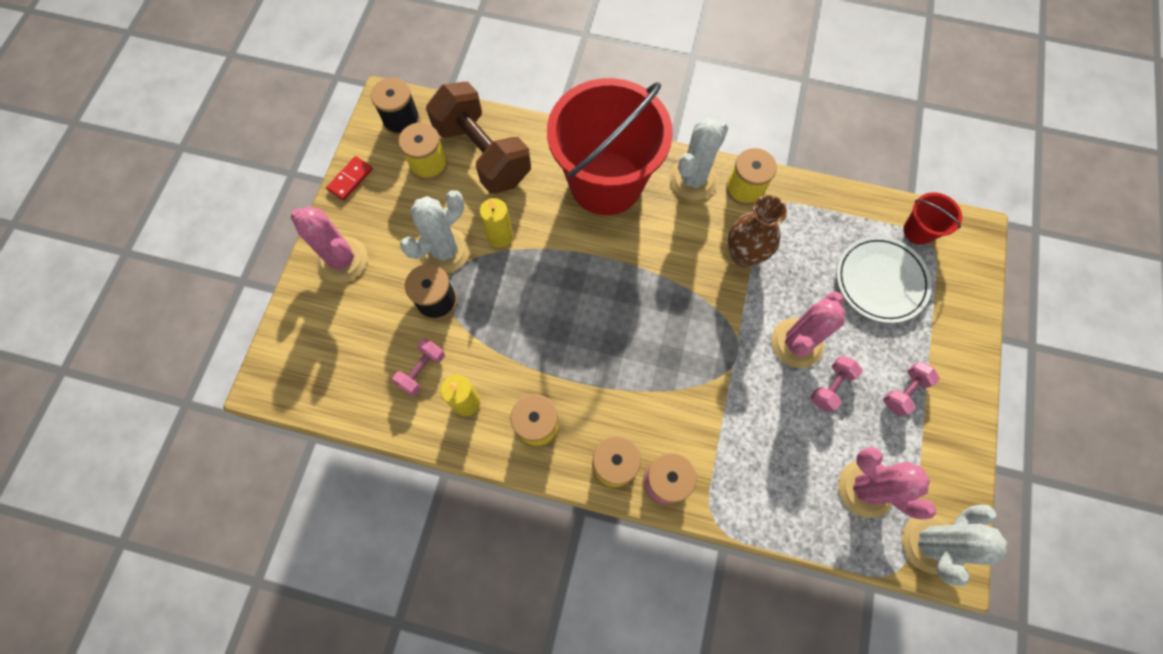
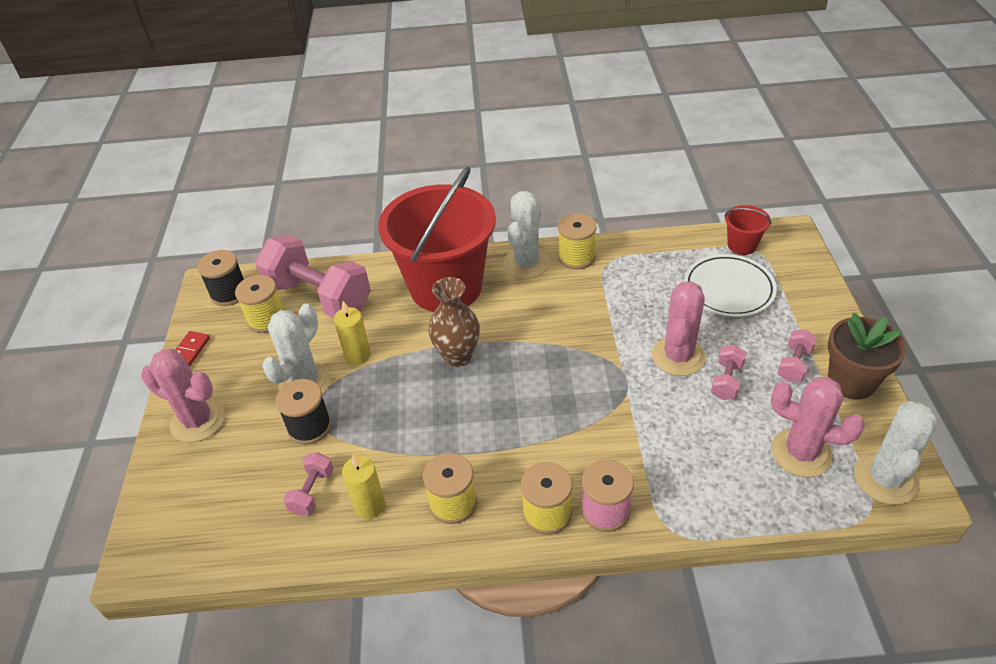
camera: 15 degrees left, 25 degrees down
(483, 154) = (319, 297): brown dumbbell -> pink dumbbell
(744, 255) = (597, 304): brown vase -> brown vase (457, 356)
(950, 430) = (851, 381): none -> brown flower pot

